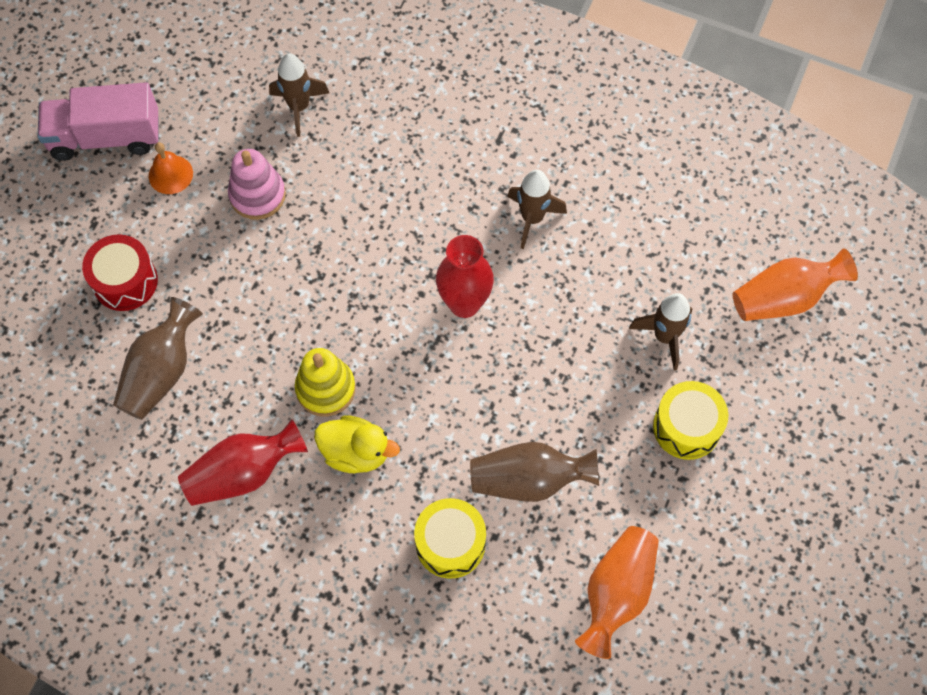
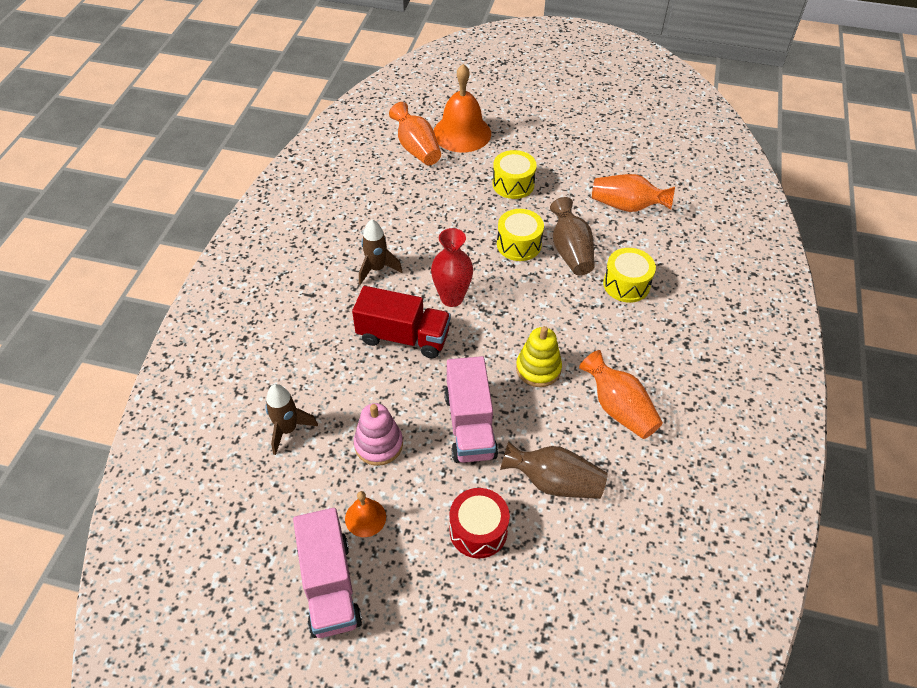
camera: 100 degrees left, 15 degrees down
(243, 473) = (618, 408): red vase -> orange vase
(260, 294) = (470, 425): none -> pink truck
(356, 452) = (581, 343): yellow duck -> none
(409, 237) = (403, 337): none -> red truck
(553, 409) = (519, 244): none -> yellow drum
(664, 337) = (454, 197): brown rocket -> none
(820, 371) = (462, 133): none -> orange bell

